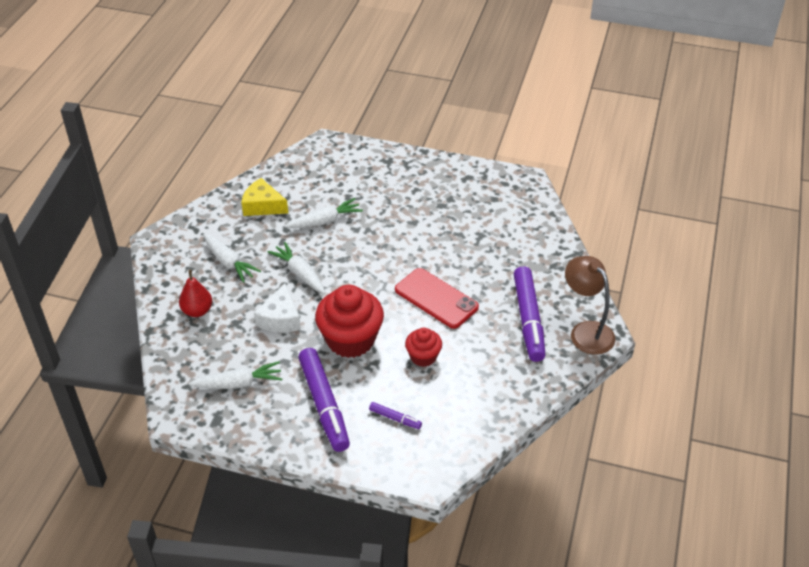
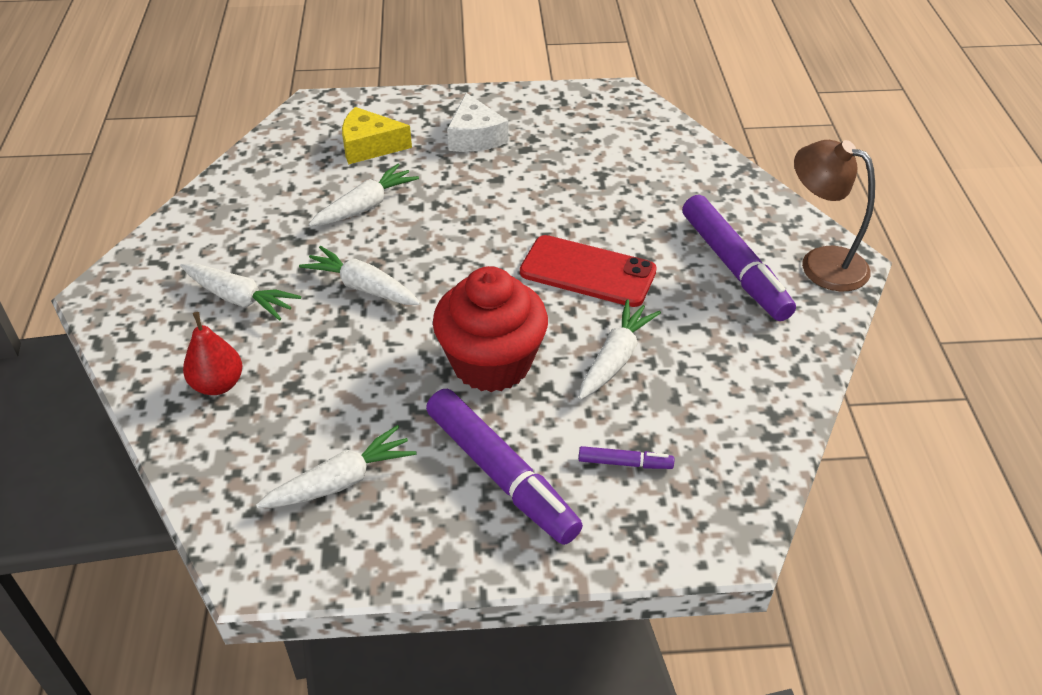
camera: 20 degrees left, 0 degrees up
(262, 206) = (258, 206): yellow cheese -> yellow cheese (369, 146)
(280, 318) = (363, 360): white cheese -> white cheese (475, 137)
(423, 357) = (615, 358): red cupcake -> white carrot

